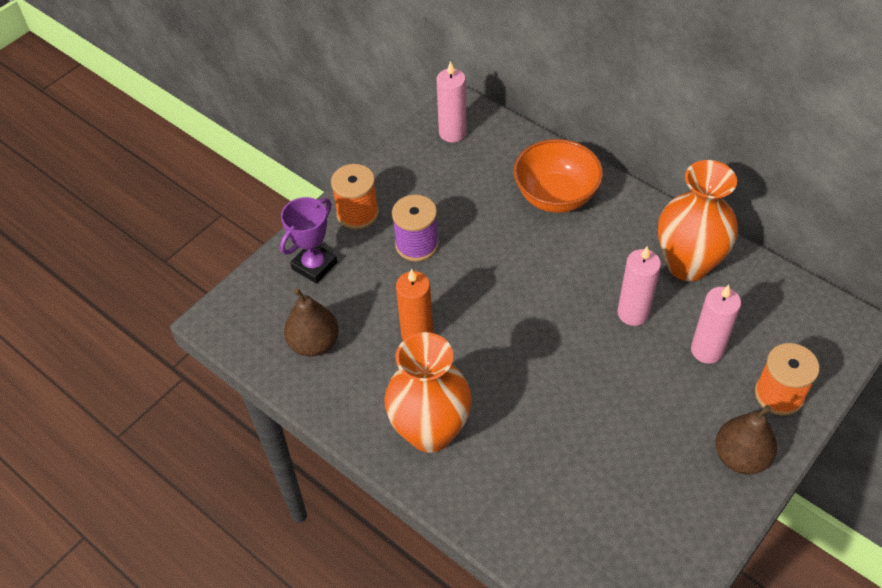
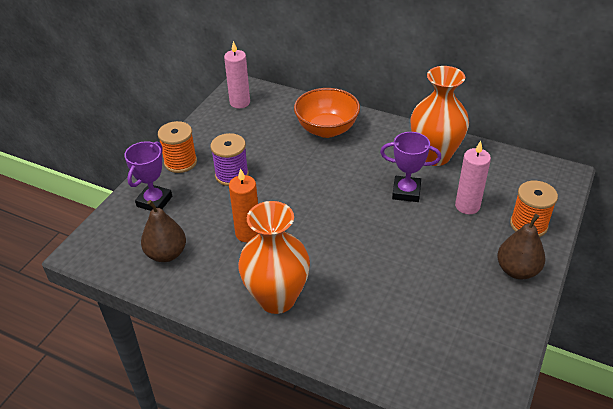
camera: 15 degrees left, 10 degrees down
(633, 313) = (406, 192): pink candle -> purple trophy

